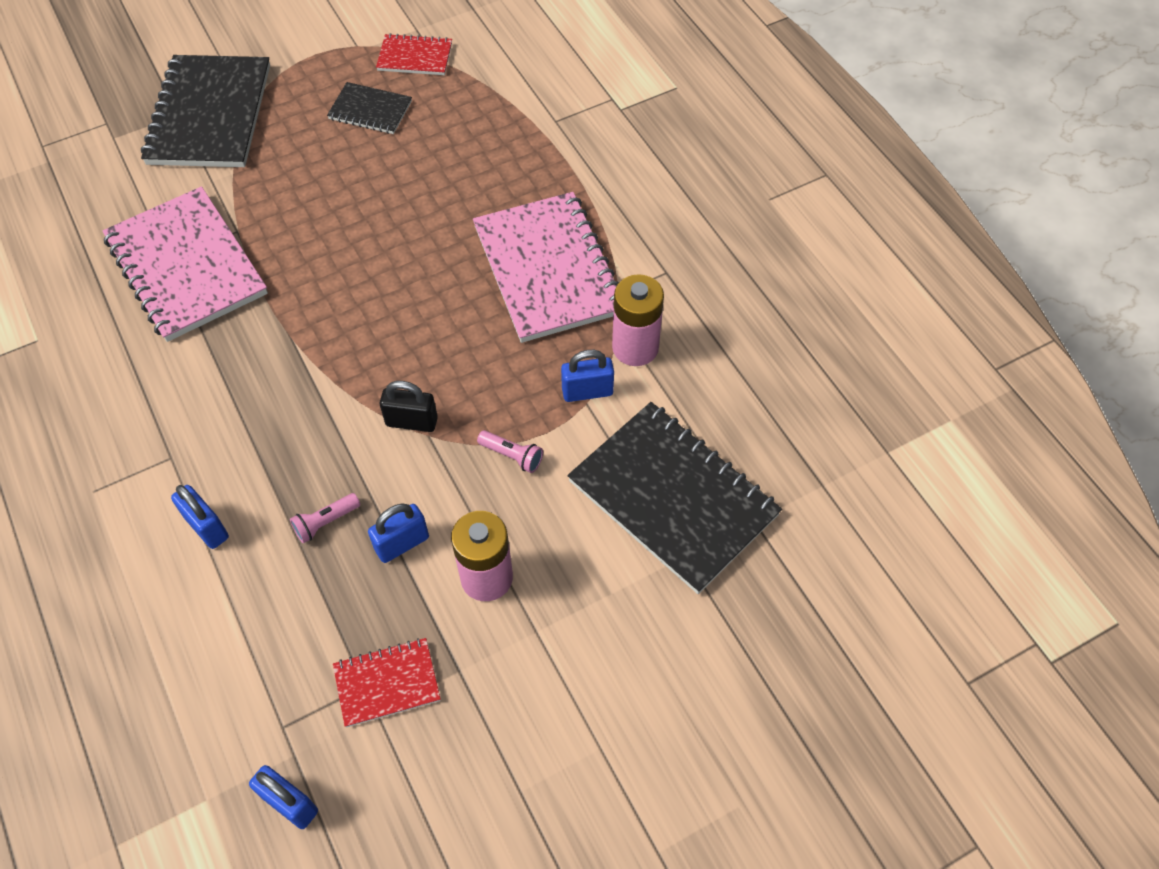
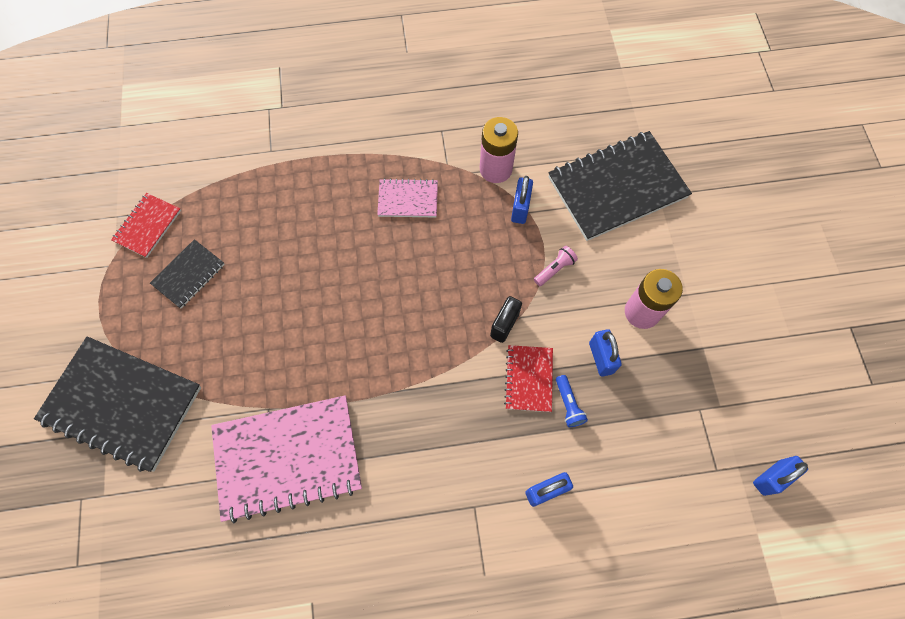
camera: 70 degrees left, 10 degrees up
(325, 522) = (568, 404): pink flashlight -> blue flashlight
(387, 683) = (701, 394): red notebook -> red notebook (529, 379)
(548, 269) = (408, 199): pink notebook -> pink notebook, size x0.50

